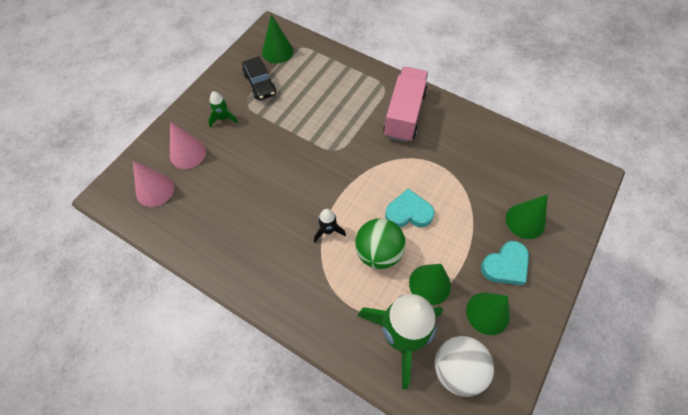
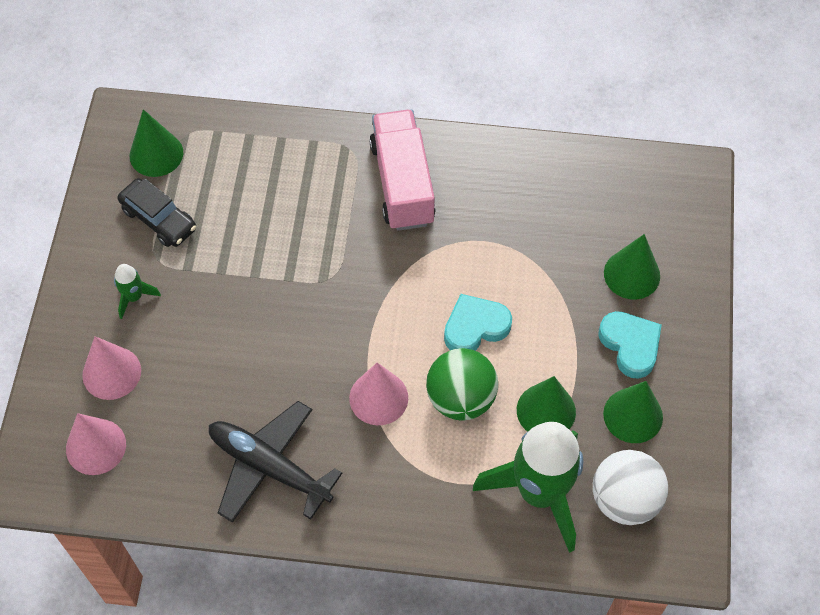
camera: 25 degrees left, 0 degrees up
(242, 244) = (269, 467): none -> black plane
(328, 230) = (378, 398): black rocket -> pink cone
(505, 265) = (630, 345): turquoise heart -> turquoise heart turned 60 degrees counterclockwise

